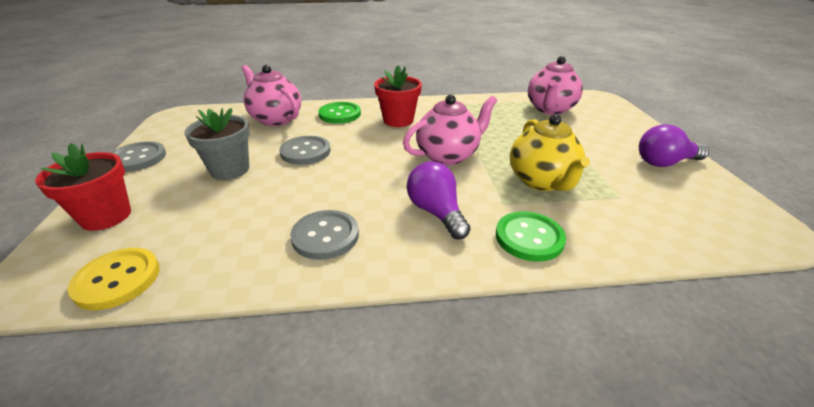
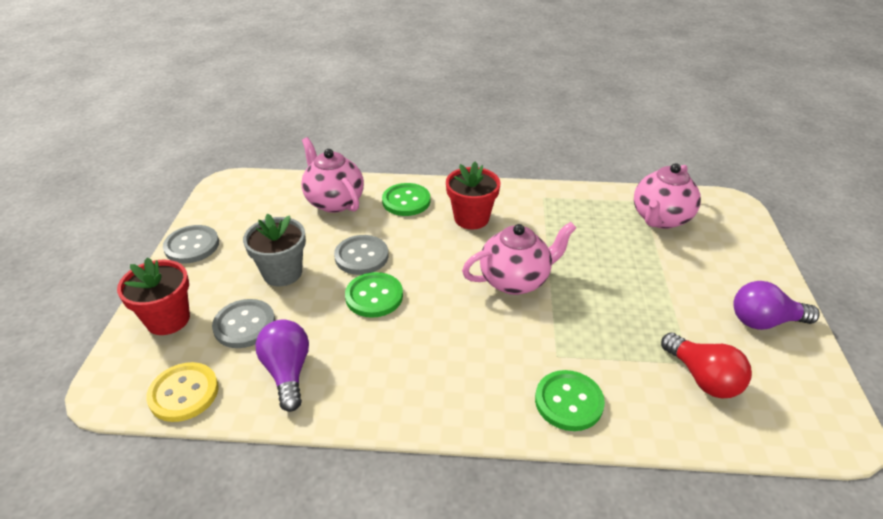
camera: 10 degrees right, 5 degrees up
(321, 178) = (374, 296): none -> green button
(325, 236) = (368, 371): grey button -> grey button (244, 325)
(436, 212) = (483, 357): purple light bulb -> purple light bulb (287, 372)
(542, 181) = (608, 331): yellow teapot -> none
(638, 206) = (703, 378): none -> red light bulb

